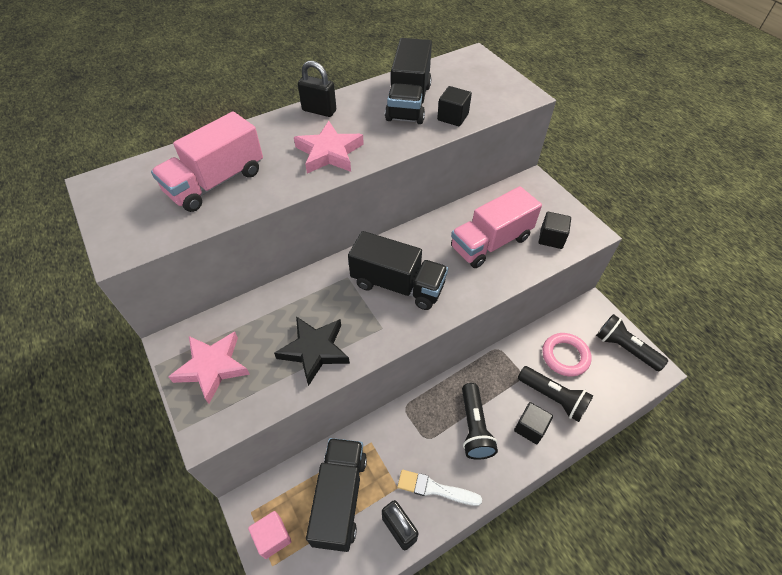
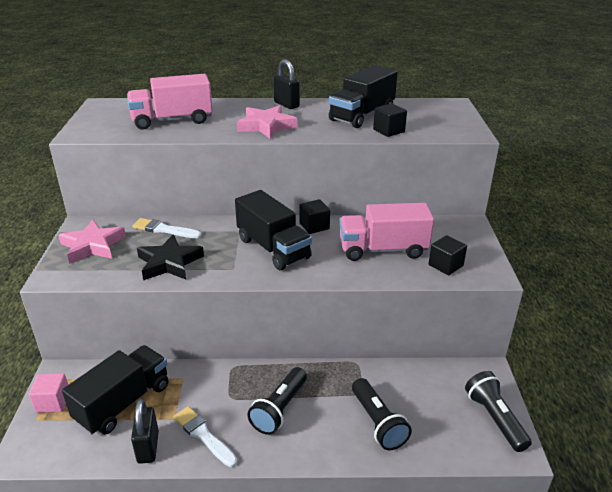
camera: 30 degrees right, 20 degrees down
(271, 309) = (164, 229): none -> white brush
(530, 428) = (332, 434): black cube -> black cube (314, 226)
(565, 356) = (420, 397): pink ring -> none

